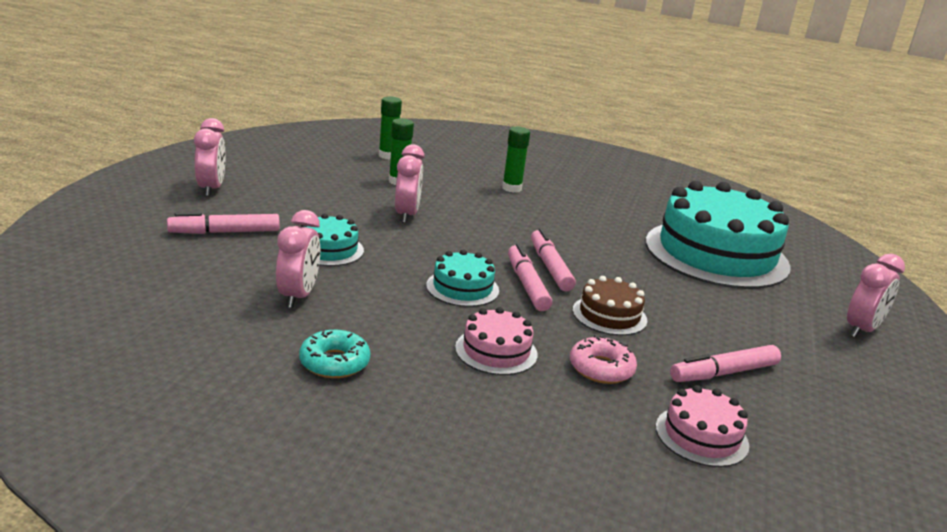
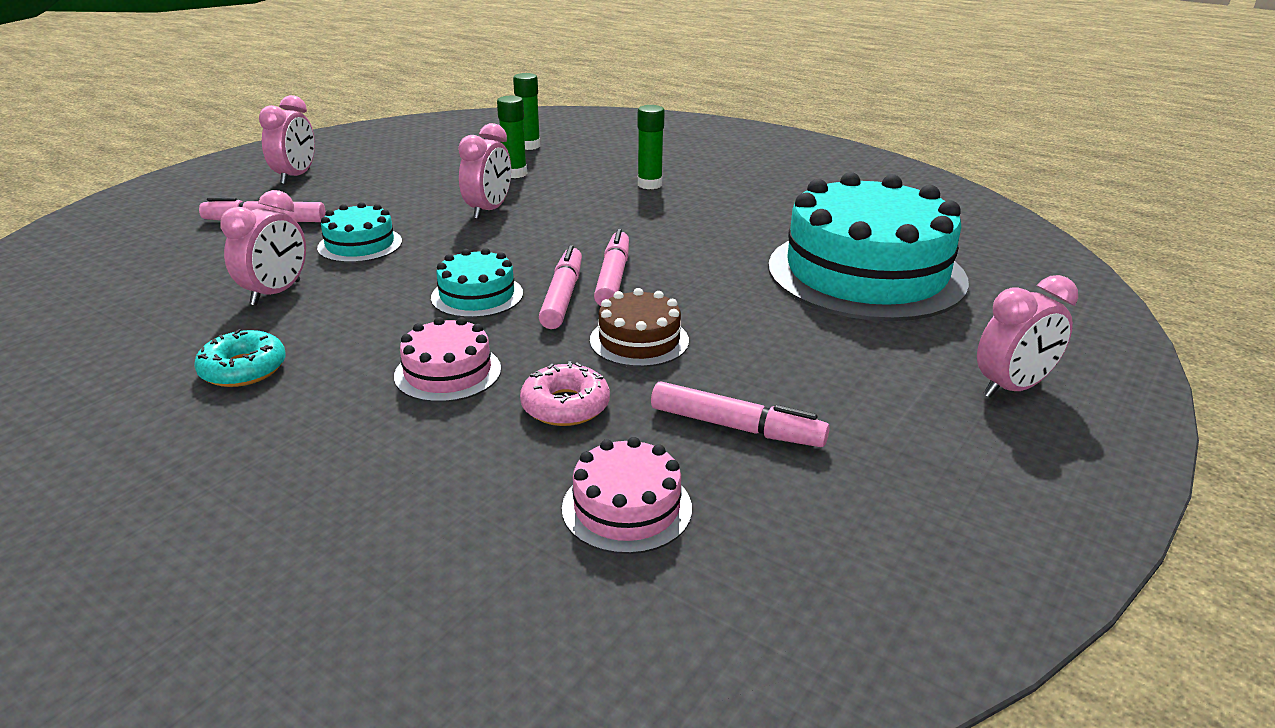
camera: 20 degrees right, 5 degrees up
(723, 373) = (736, 427): pink marker -> pink marker turned 150 degrees counterclockwise

